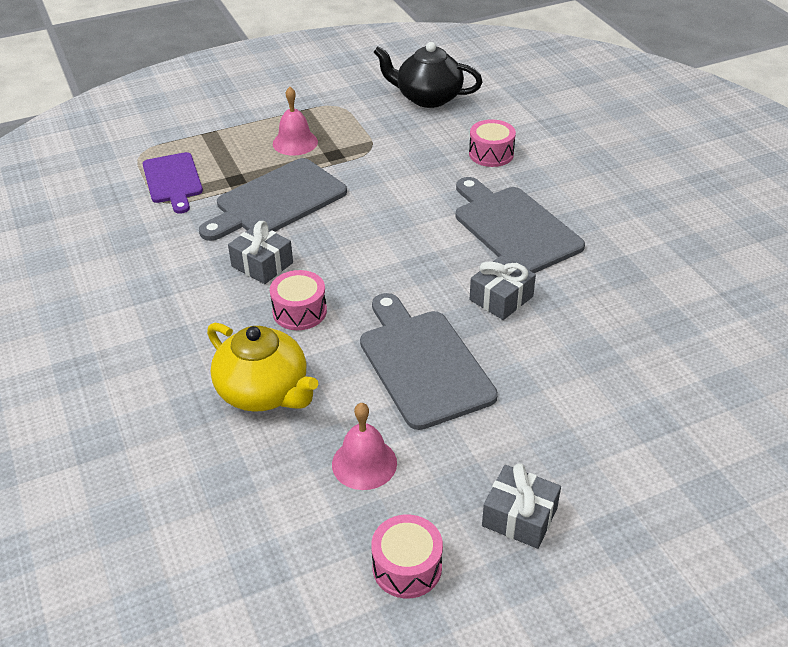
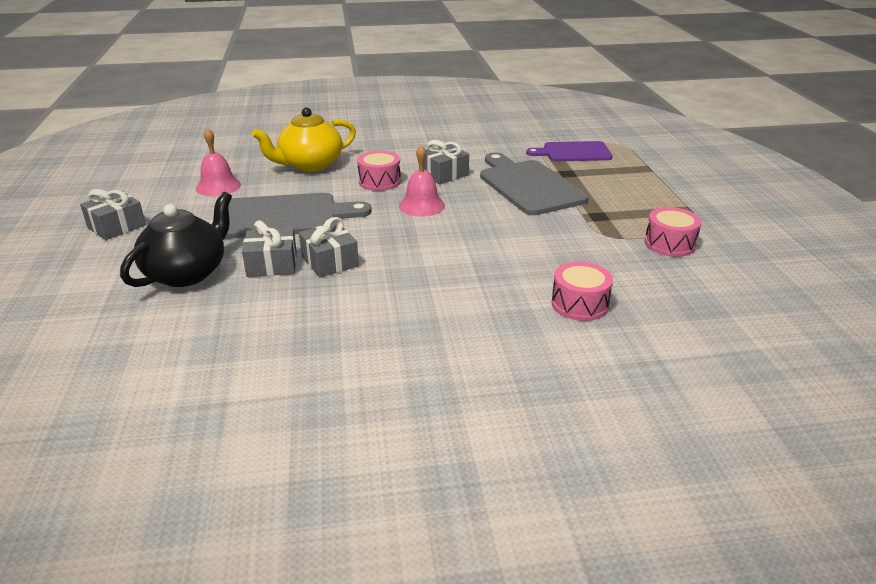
camera: 105 degrees right, 10 degrees down
(295, 142) = (625, 201): pink bell -> pink bell (421, 205)
(407, 567) = (131, 188): pink drum -> pink drum (669, 244)
(427, 98) = (721, 284): black teapot -> black teapot (187, 273)
(513, 227) = (430, 289): grey cutting board -> none
(528, 336) = (272, 264): none -> grey gift

